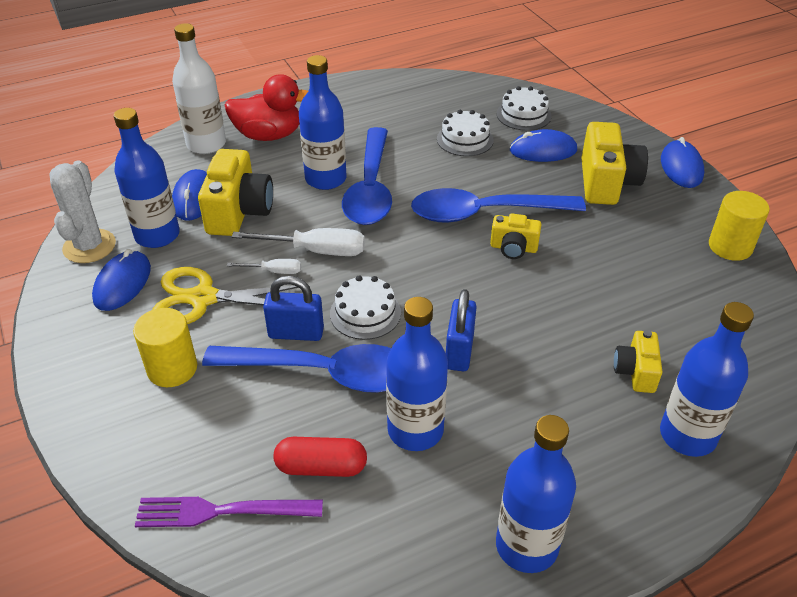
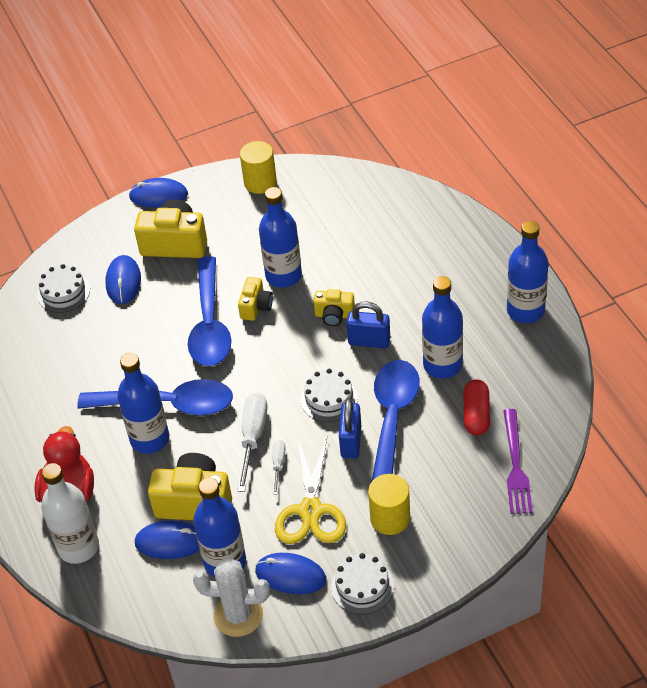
camera: 85 degrees left, 5 degrees up
(465, 139) = (98, 336): white cake -> white cake (362, 586)
(635, 372) = (386, 248): yellow camera -> yellow camera (334, 315)
(687, 435) = (439, 229): blue bottle -> blue bottle (283, 276)

